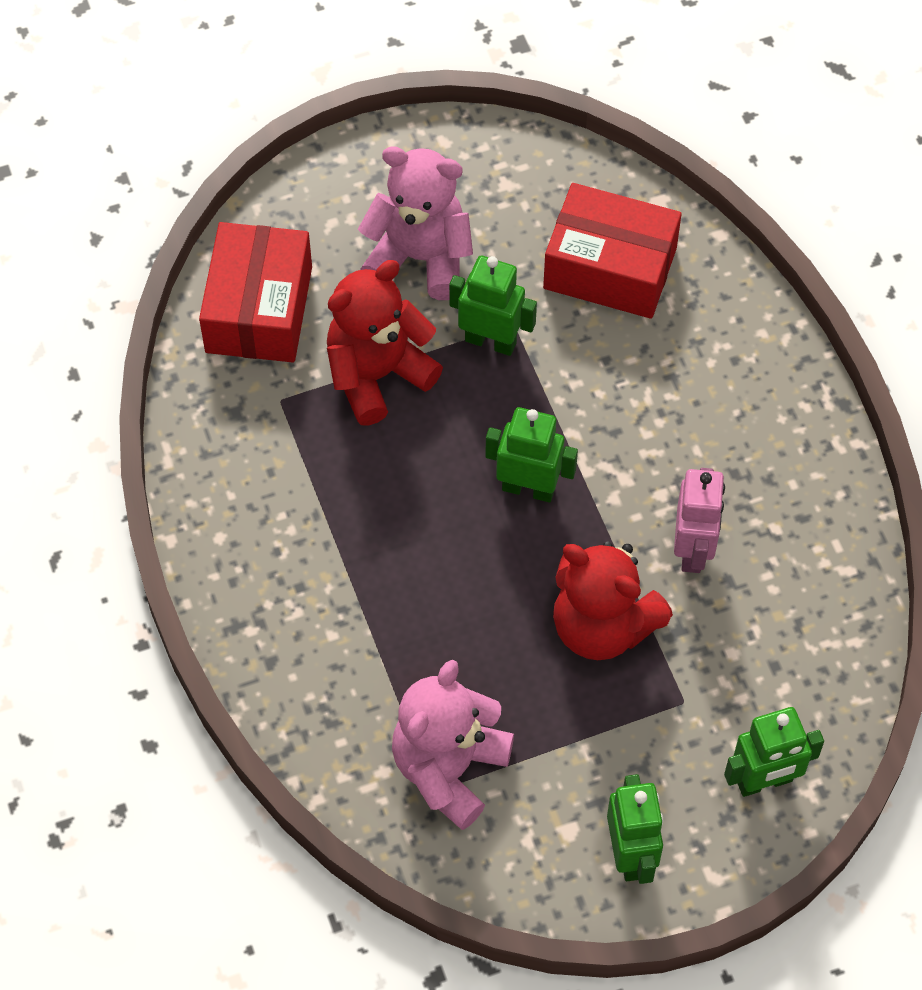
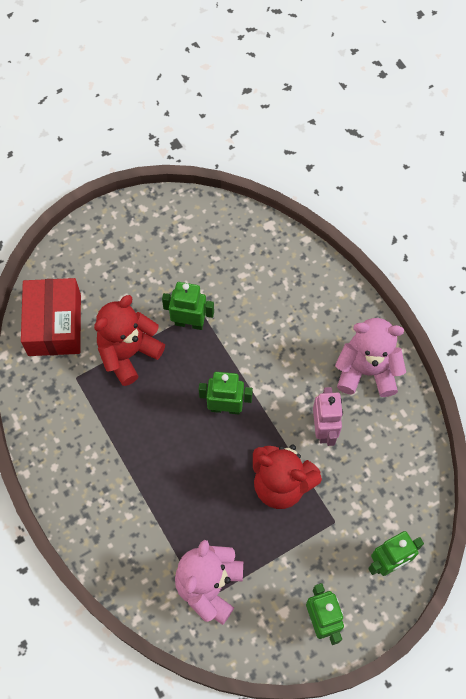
camera: 10 degrees left, 5 degrees up
(420, 257) = (141, 279): pink teddy bear -> pink teddy bear (367, 371)
(610, 268) = (248, 268): red box -> none

